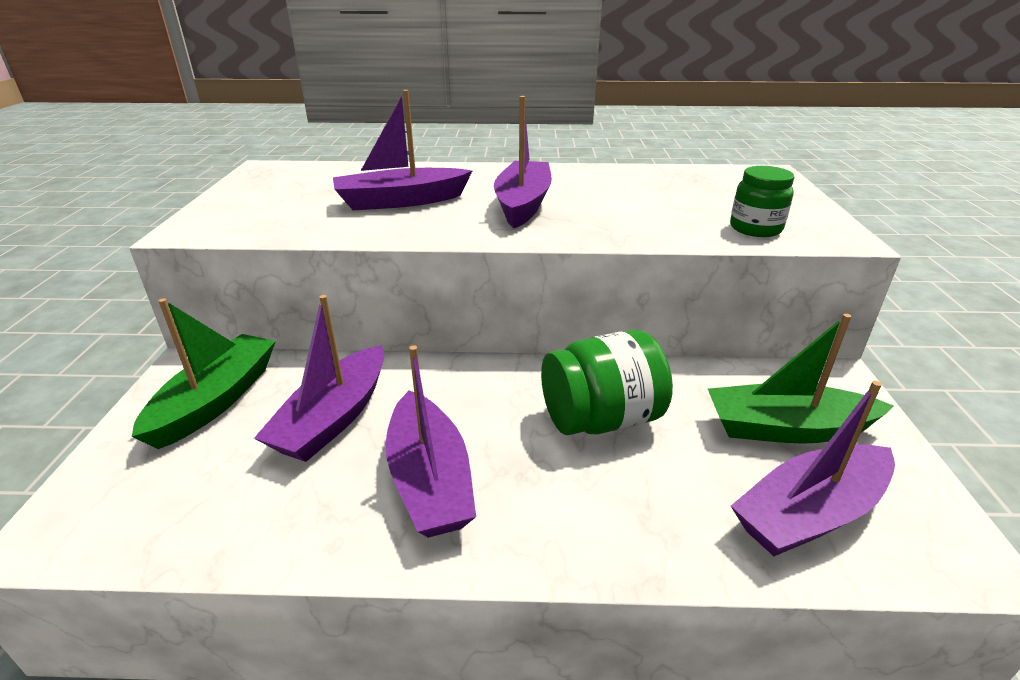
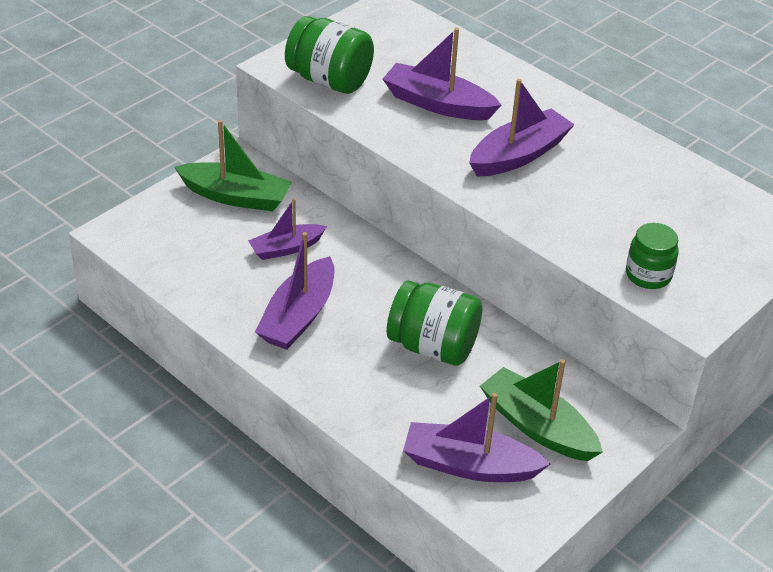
camera: 40 degrees right, 10 degrees up
(216, 400) = (236, 197): green boat -> green boat turned 45 degrees clockwise
(265, 222) = (329, 80): none -> green jar
(333, 418) = (286, 248): purple boat -> purple boat, size x0.65

